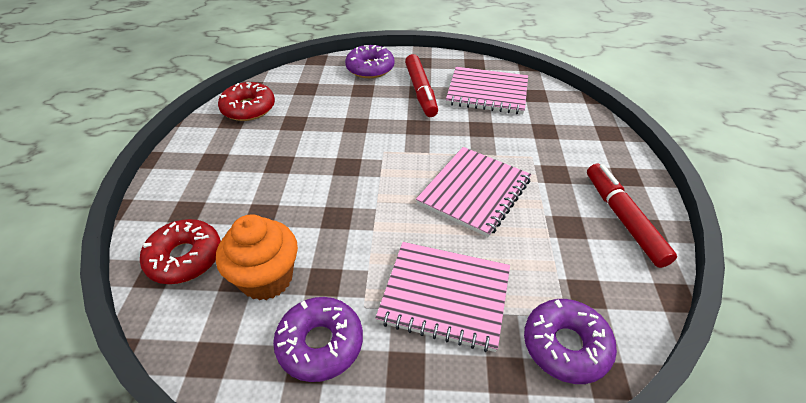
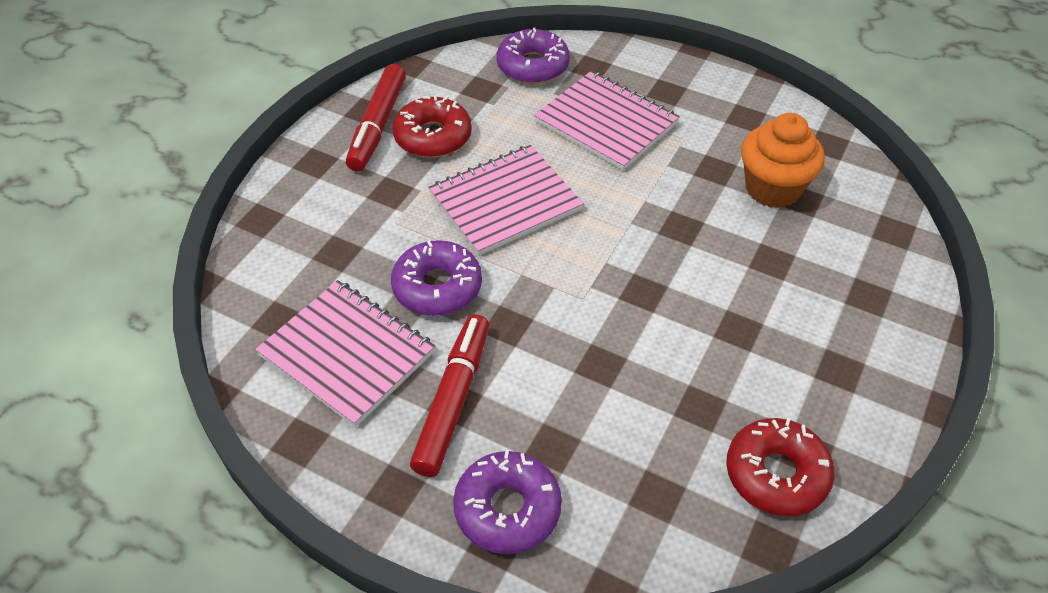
camera: 155 degrees left, 5 degrees up
(185, 258) = (862, 236): red donut -> red donut (433, 136)
(320, 344) = (731, 125): purple donut -> purple donut (437, 287)

